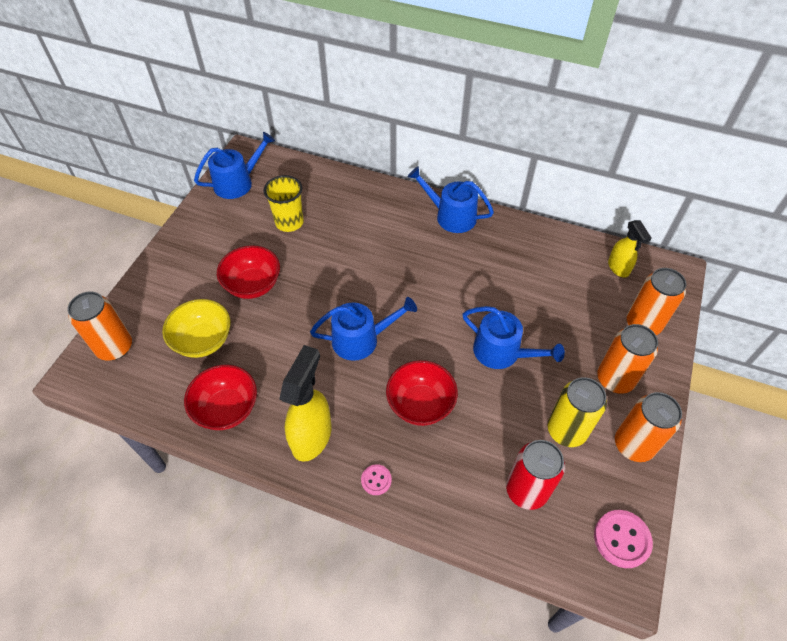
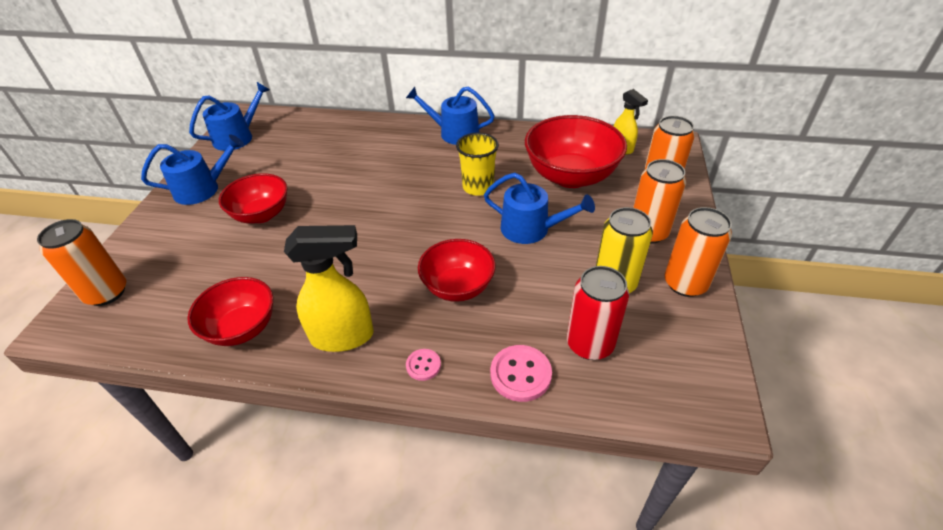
camera: 10 degrees left, 10 degrees down
(203, 341) = (210, 270): yellow bowl -> none
(289, 222) = (294, 159): yellow cup -> yellow cup (478, 187)
(312, 436) = (343, 336): yellow spray bottle -> yellow spray bottle turned 75 degrees clockwise
(361, 339) = (383, 241): blue watering can -> blue watering can (202, 189)
(556, 294) = (571, 176): none -> red bowl
(622, 539) = (703, 370): pink button -> pink button (520, 374)

